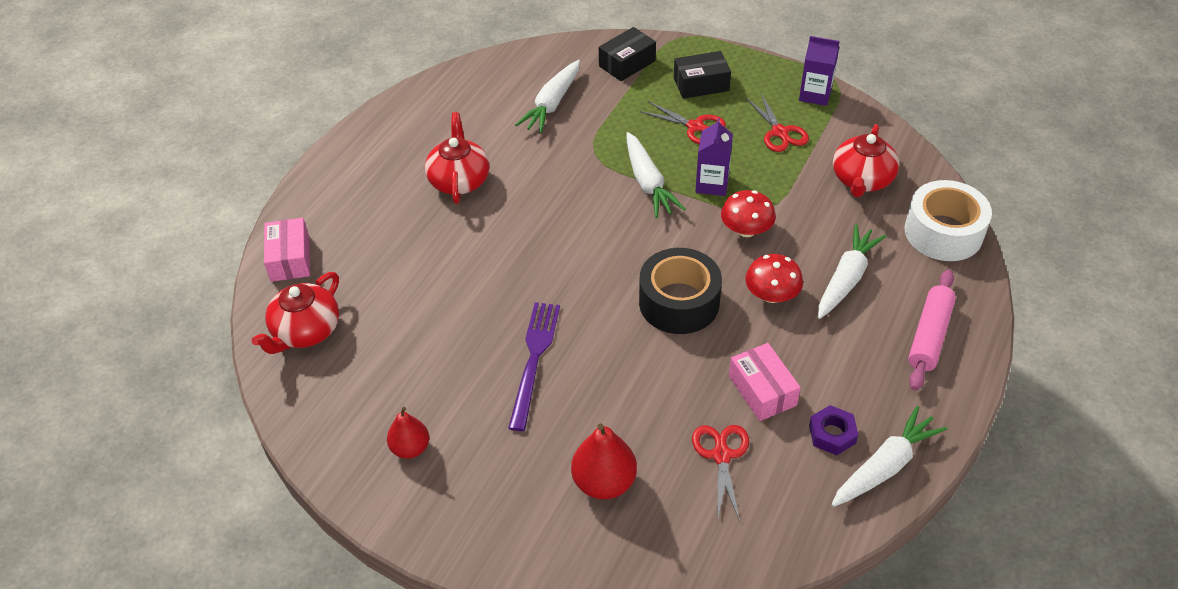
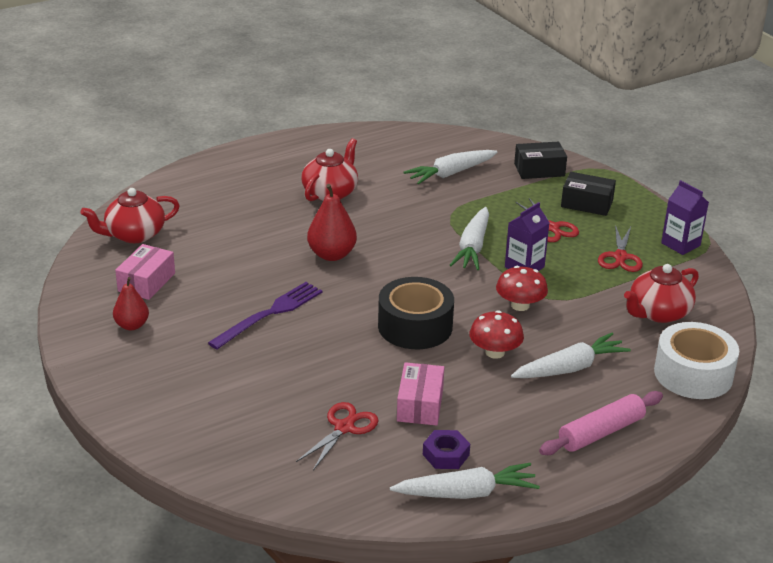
camera: 30 degrees right, 15 degrees down
(290, 259) = (167, 192): pink box -> pink box (146, 282)
(604, 482) = (241, 403): red pear -> red pear (332, 255)

